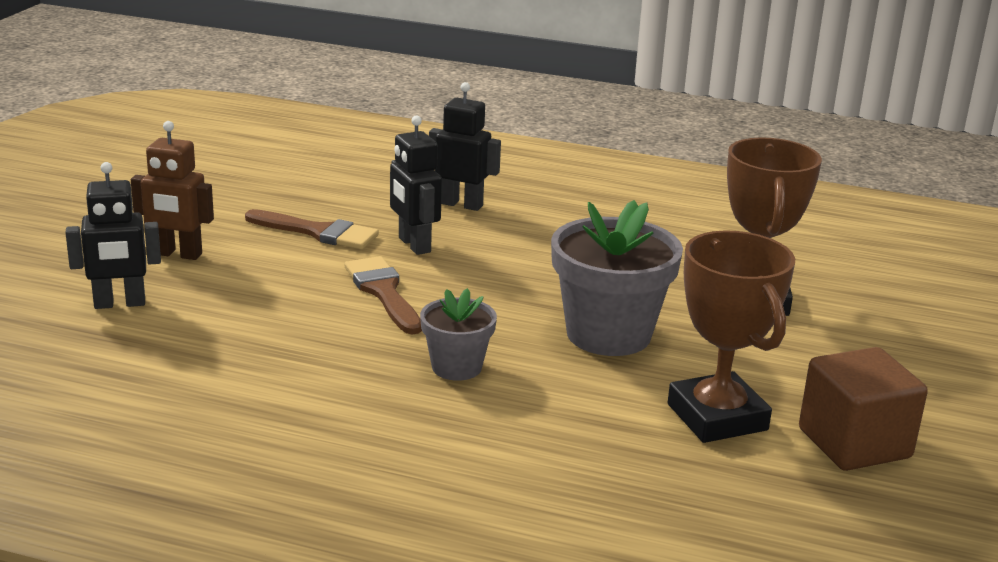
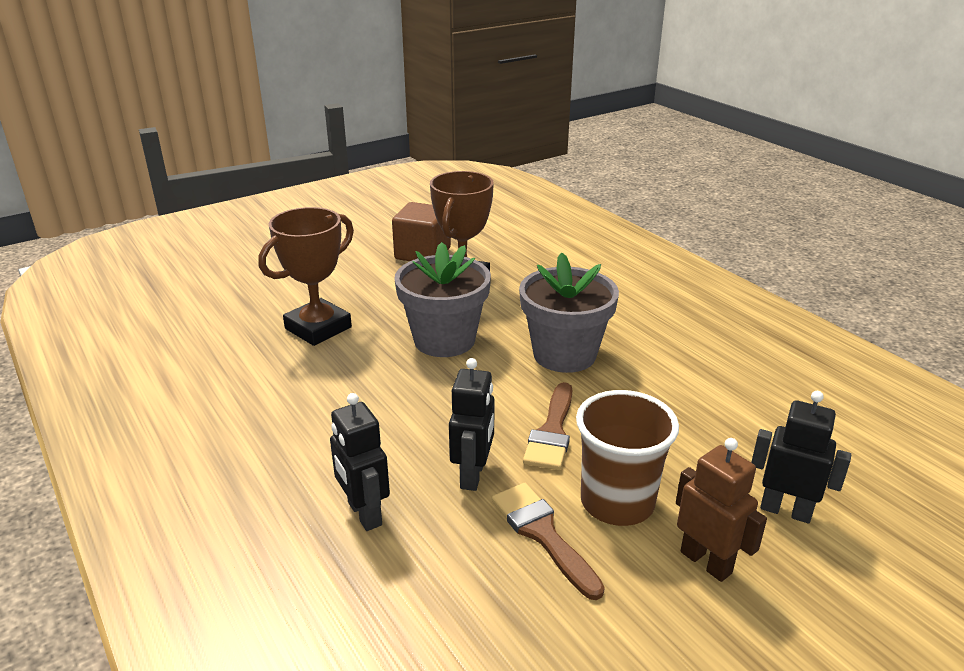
camera: 140 degrees left, 5 degrees up
(276, 265) = (617, 502): none -> brown cup
(456, 367) = (564, 354): grey flower pot -> grey flower pot, size x1.78

